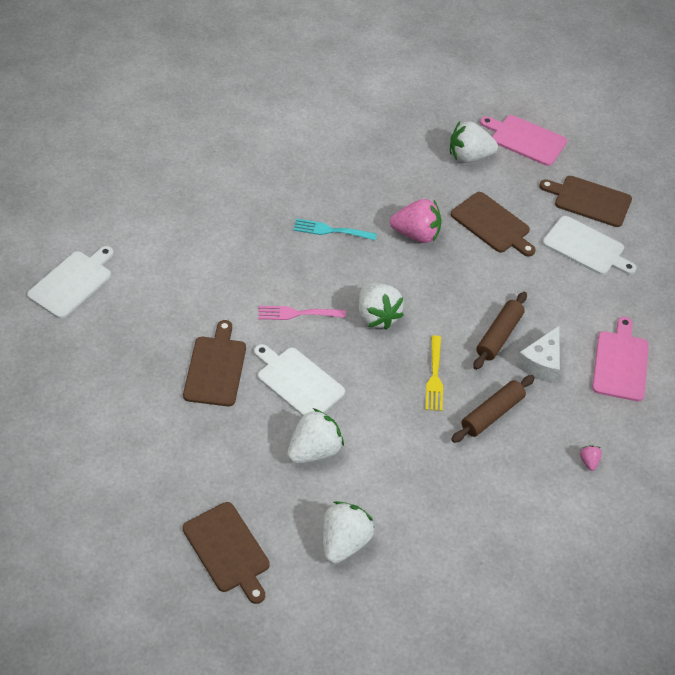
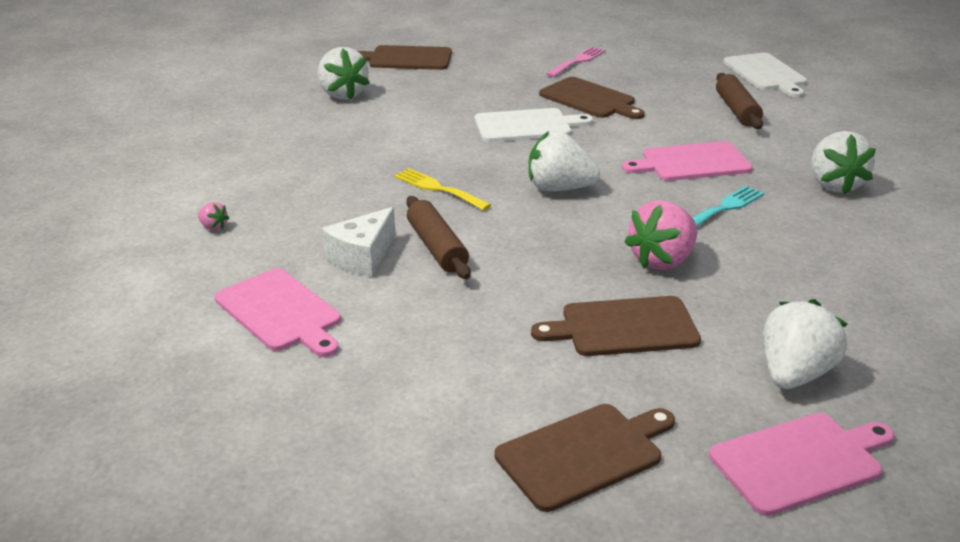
camera: 130 degrees right, 20 degrees down
(280, 267) = (691, 162): none -> pink cutting board
(297, 313) = (613, 151): pink fork -> pink fork (577, 61)
(314, 450) = (443, 110): white strawberry -> white strawberry (834, 185)
(492, 414) = (350, 200): brown rolling pin -> brown rolling pin (737, 110)
(541, 363) = (362, 257): white cheese -> white cheese turned 120 degrees counterclockwise
(586, 247) = (491, 392): white cutting board -> none

